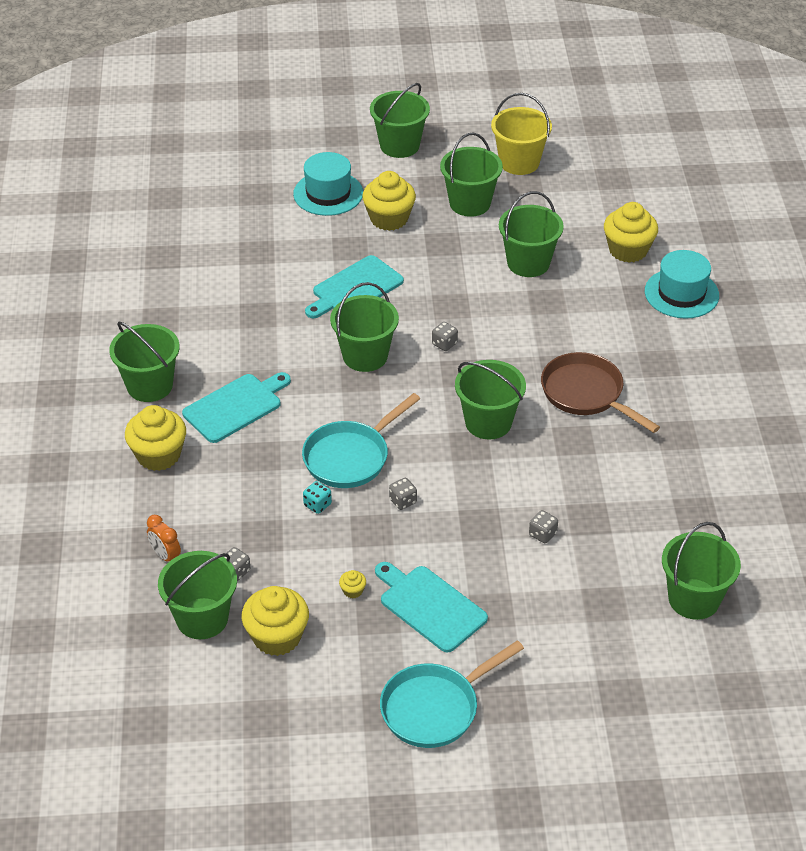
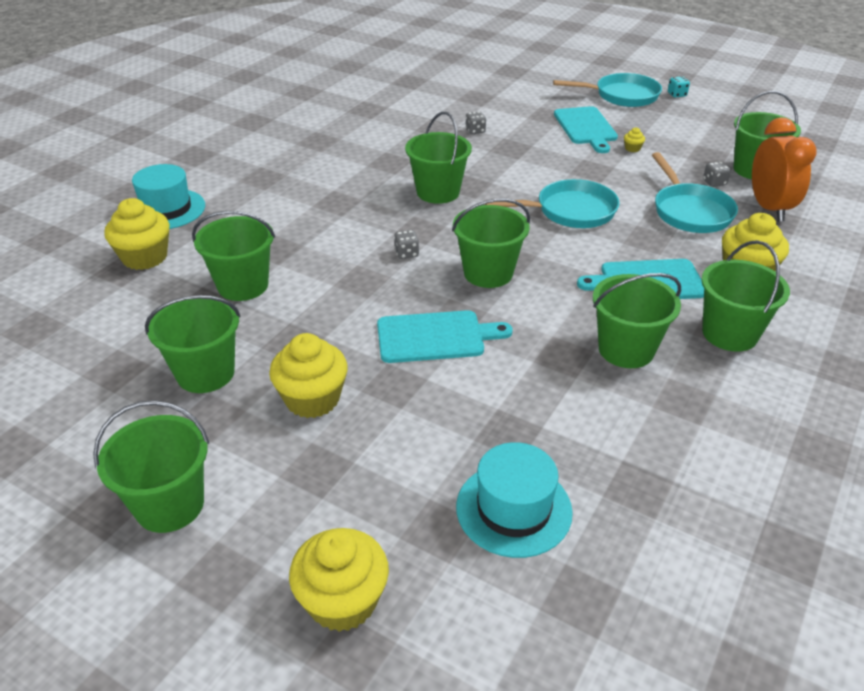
camera: 145 degrees left, 5 degrees down
(165, 556) = (769, 208): orange clock -> orange clock, size x2.00
(240, 512) = (690, 211): none -> turquoise pan
(277, 637) = (703, 147): yellow cupcake -> yellow cupcake (342, 601)
(317, 505) = (622, 195): turquoise dice -> turquoise dice (677, 94)
(328, 193) = (344, 474): turquoise hat -> turquoise hat (513, 509)
(403, 501) = (553, 175): grey dice -> none
(519, 162) = (82, 397): yellow bucket -> none
(586, 394) = (343, 181): brown pan -> none
(694, 599) = (423, 84): green bucket -> green bucket (626, 349)

